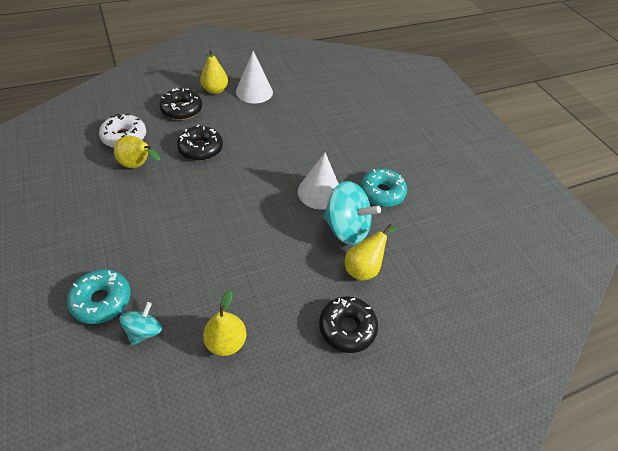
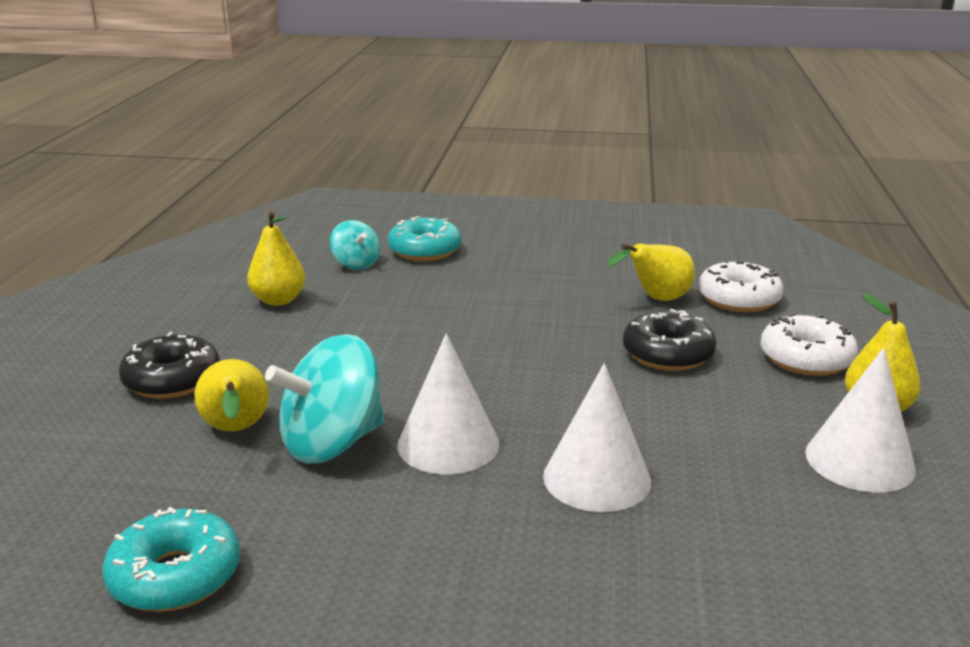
camera: 125 degrees right, 25 degrees down
(182, 110) = (806, 358): black donut -> white donut
(310, 146) = (597, 478): none -> white cone
(382, 192) = (368, 527): turquoise donut -> turquoise donut (175, 576)

